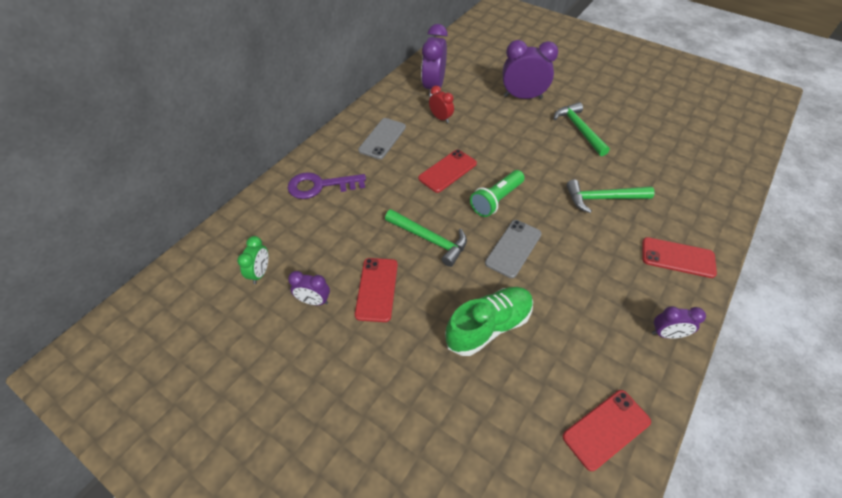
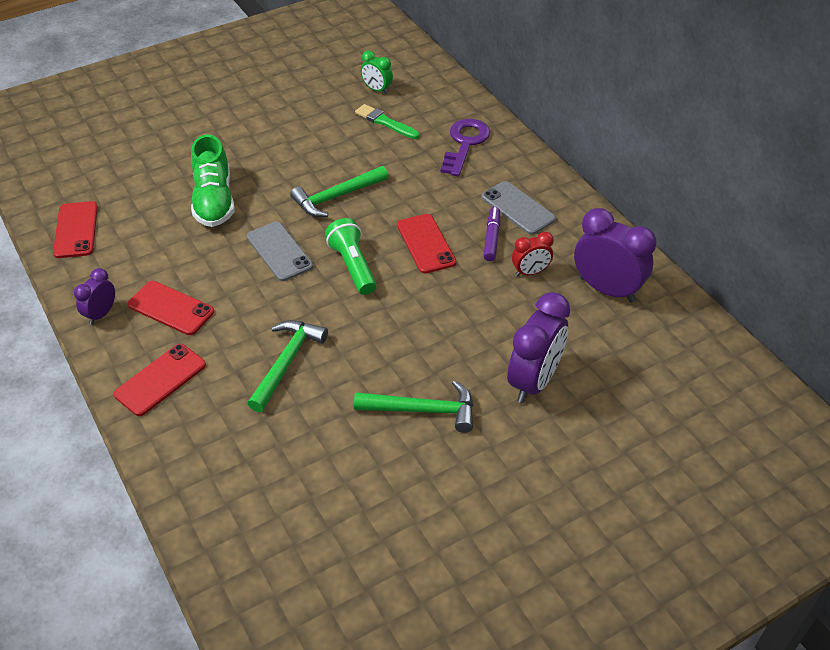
camera: 115 degrees right, 5 degrees down
(311, 246) = (385, 122): none -> green brush
(314, 301) = (323, 112): purple clock -> none
(376, 289) = (307, 148): red phone -> red phone (171, 308)
(420, 142) = (492, 238): none -> purple marker

